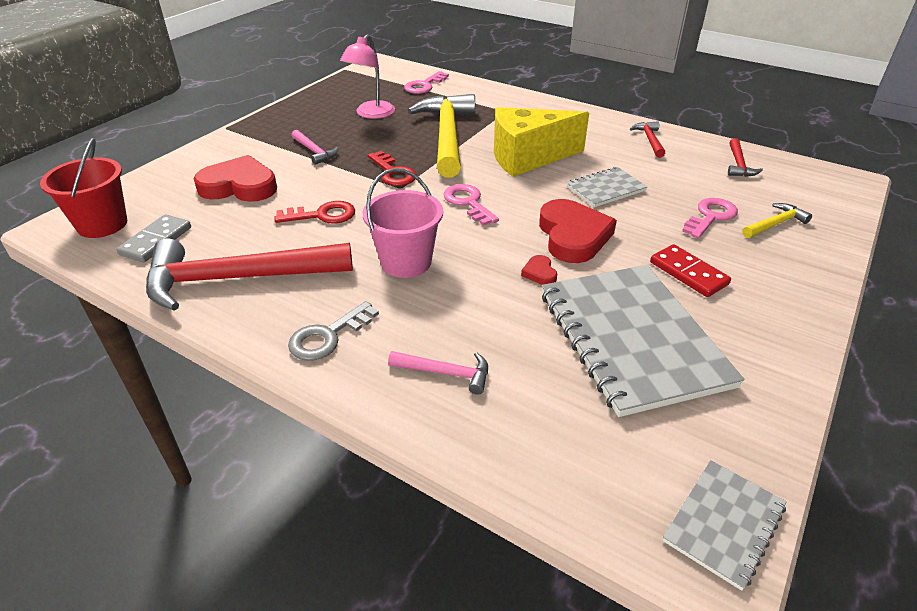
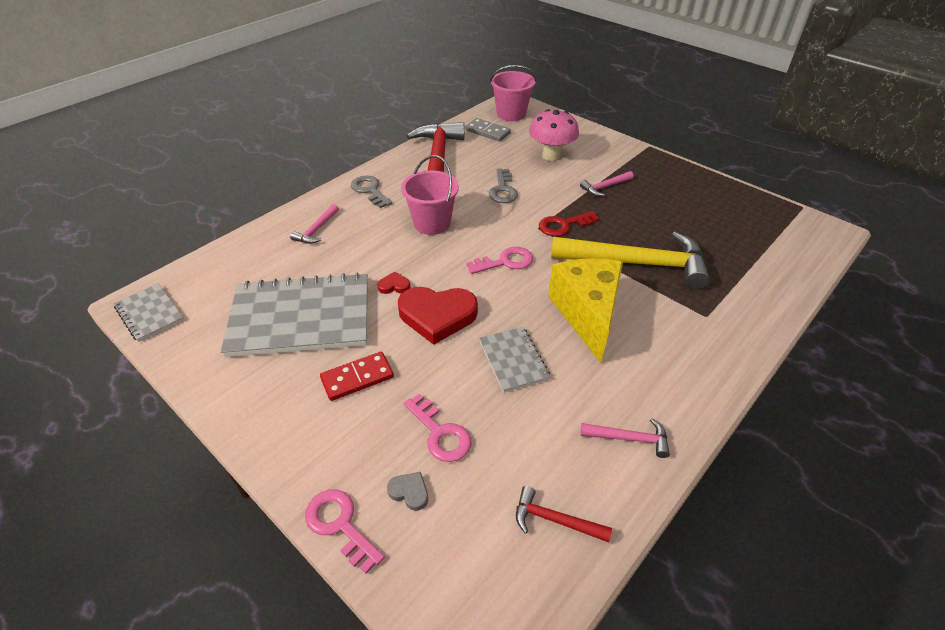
camera: 100 degrees right, 5 degrees up
(102, 224) = (511, 114): red bucket -> pink bucket
(239, 186) = (551, 156): red heart -> pink mushroom
(322, 215) = (503, 190): red key -> grey key
(371, 114) = (685, 219): pink lamp -> none
(424, 86) = (769, 260): pink key -> pink key (340, 525)
(649, 140) = (629, 438): red hammer -> pink hammer
(775, 224) = (409, 492): yellow hammer -> grey heart

